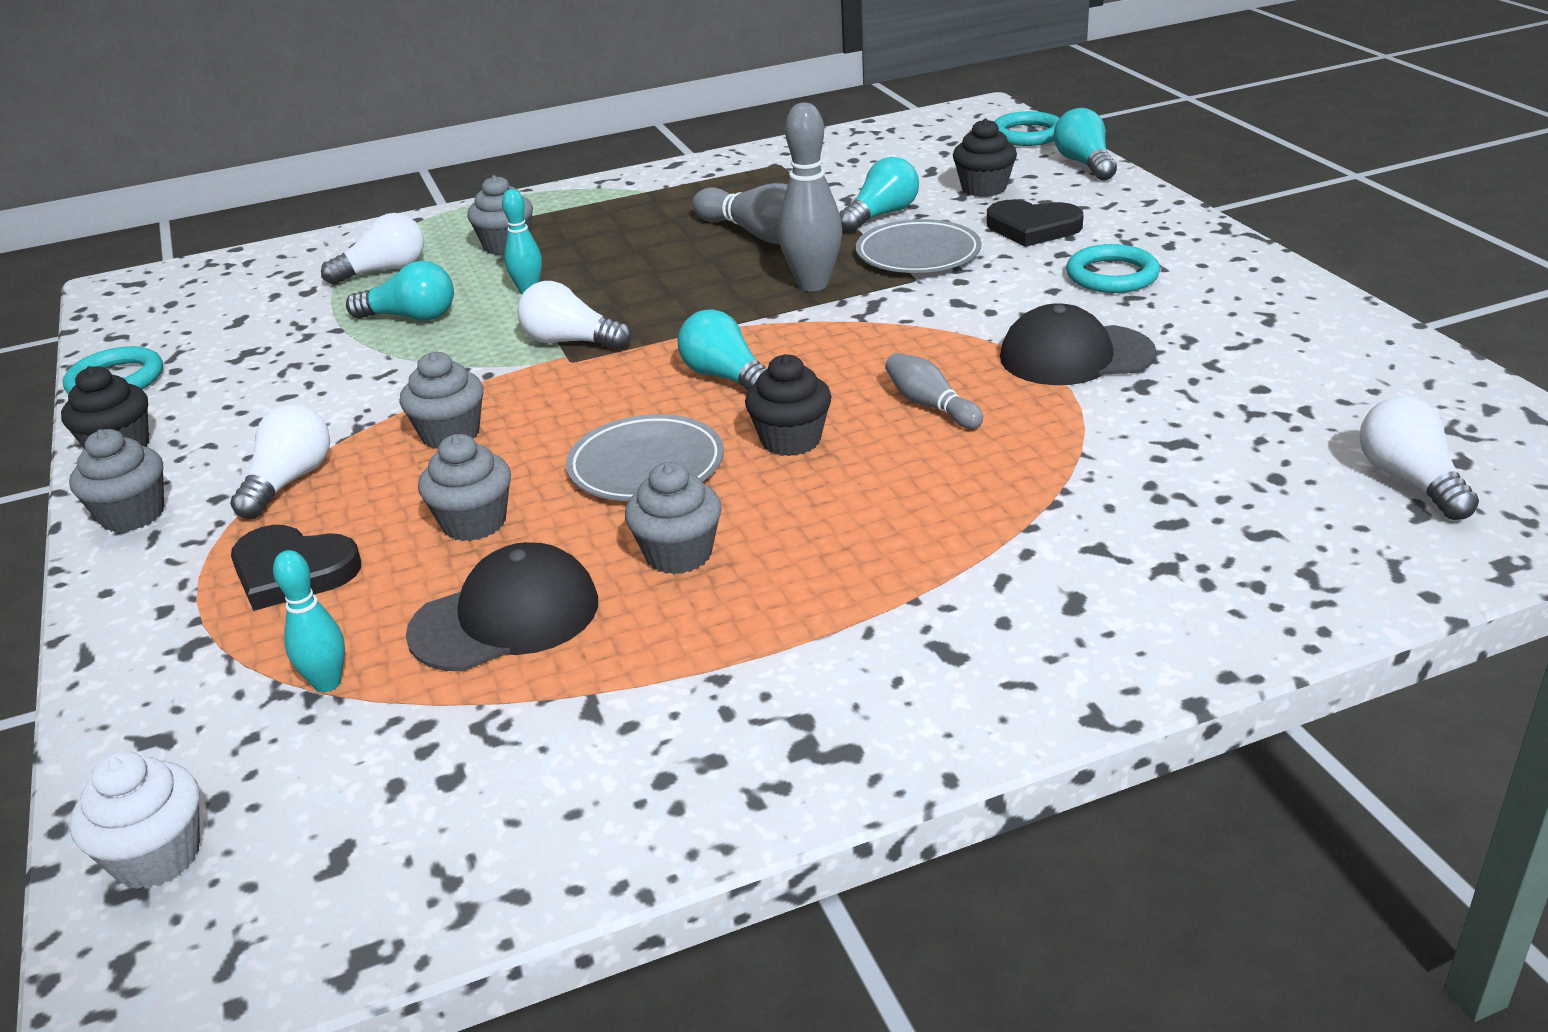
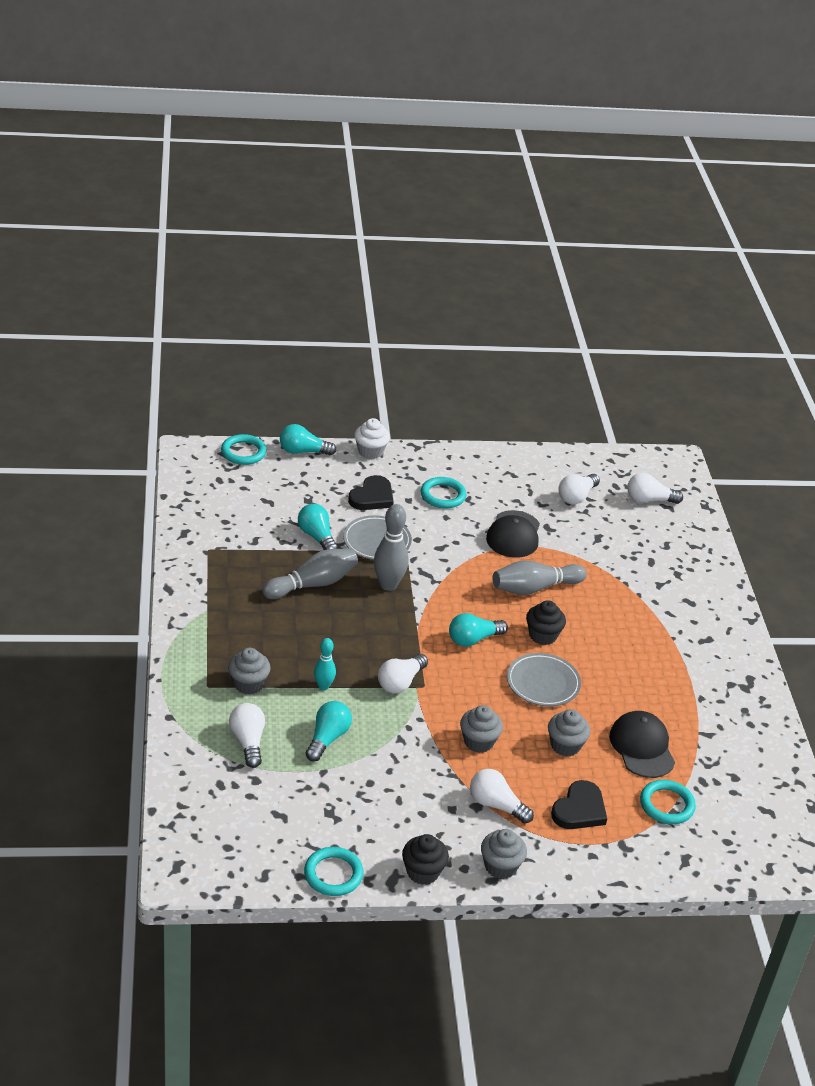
camera: 80 degrees left, 5 degrees up
(157, 856) = (753, 859): white cupcake -> white cupcake (370, 451)
(327, 683) = (666, 805): turquoise bowling pin -> turquoise ring
(678, 554) = (617, 689): grey cupcake -> none
(930, 405) = (534, 588): grey bowling pin -> grey bowling pin, size x1.69
(984, 188) = (308, 493): black cupcake -> none
(1291, 394) = (576, 497): none -> white light bulb

